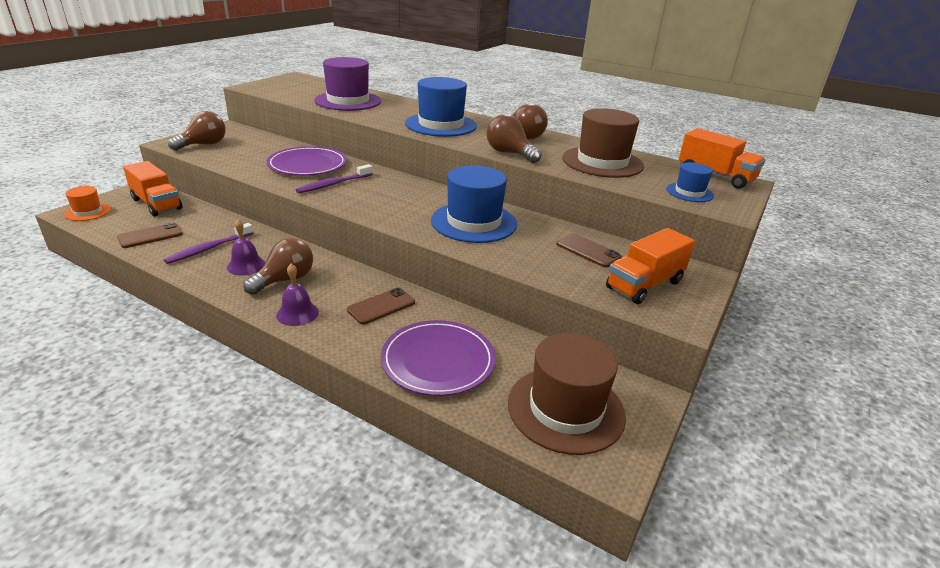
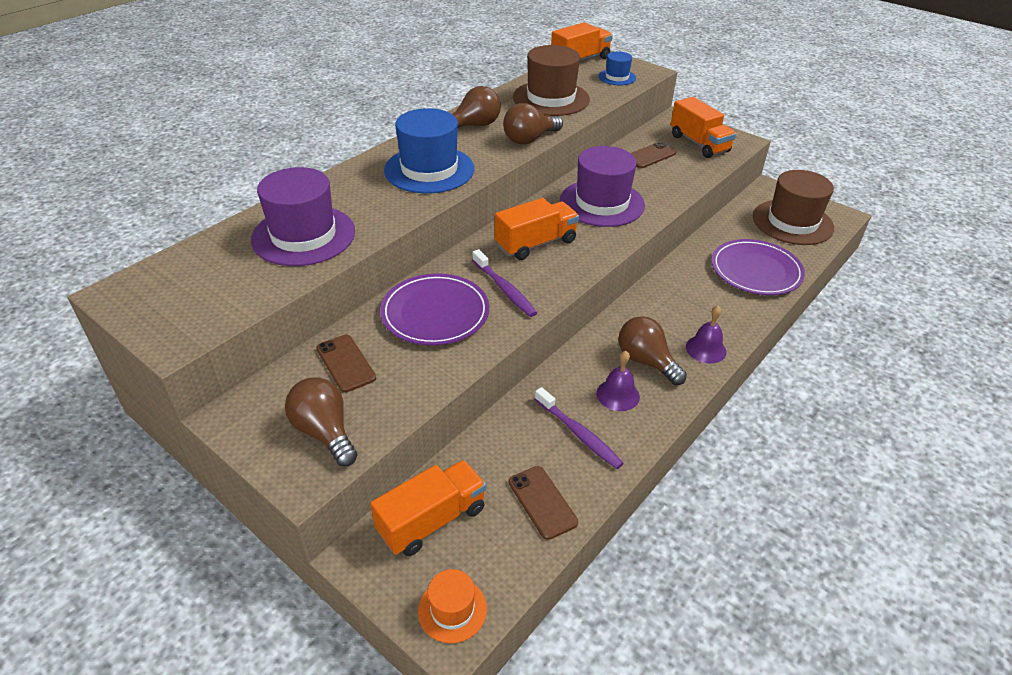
camera: 80 degrees left, 10 degrees up
(381, 306) = (685, 297): brown phone -> brown phone (345, 363)
(398, 194) = (535, 243): none -> orange truck
(474, 222) = (602, 203): blue hat -> purple hat

